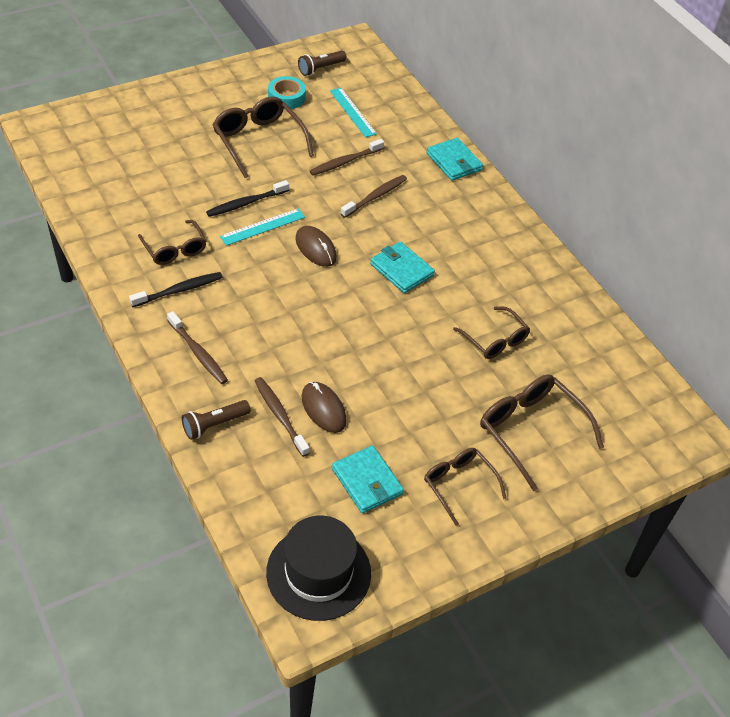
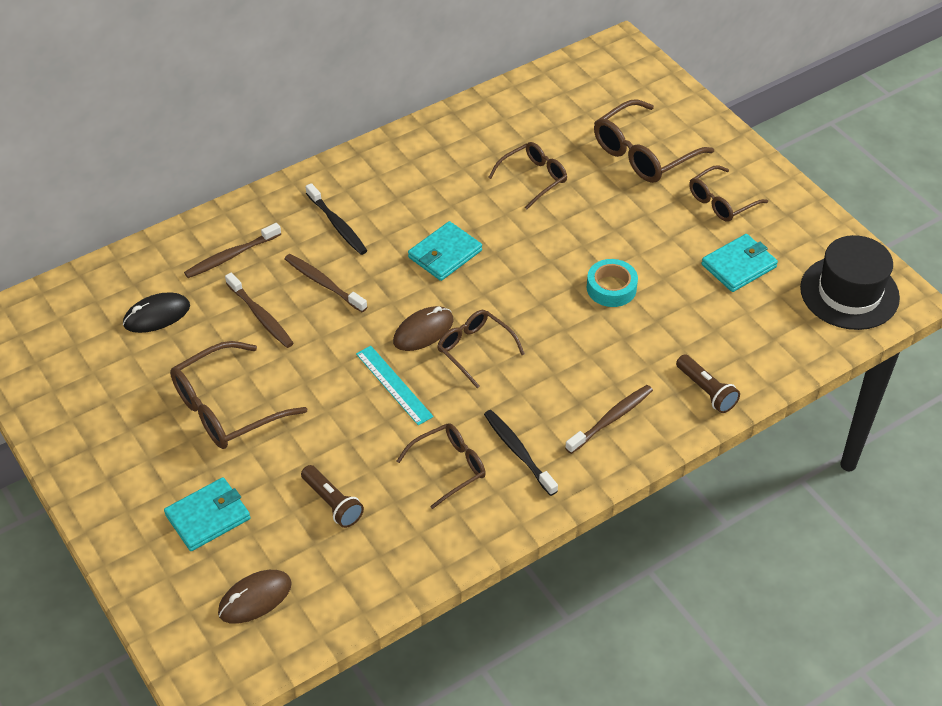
camera: 90 degrees left, 0 degrees up
(246, 203) = (353, 406): black toothbrush -> black toothbrush (337, 225)
(280, 415) = (678, 338): brown toothbrush -> brown toothbrush (231, 256)
(286, 97) = (127, 388): turquoise tape -> turquoise tape (611, 288)
(290, 277) = (475, 350): none -> brown glasses
(320, 68) = (58, 357): brown flashlight -> brown flashlight (332, 503)
(323, 409) = (660, 305): brown mouse -> brown mouse (255, 598)
(353, 112) = (157, 315): turquoise ruler -> black mouse
(454, 162) = (250, 215): turquoise wallet -> turquoise wallet (208, 517)

